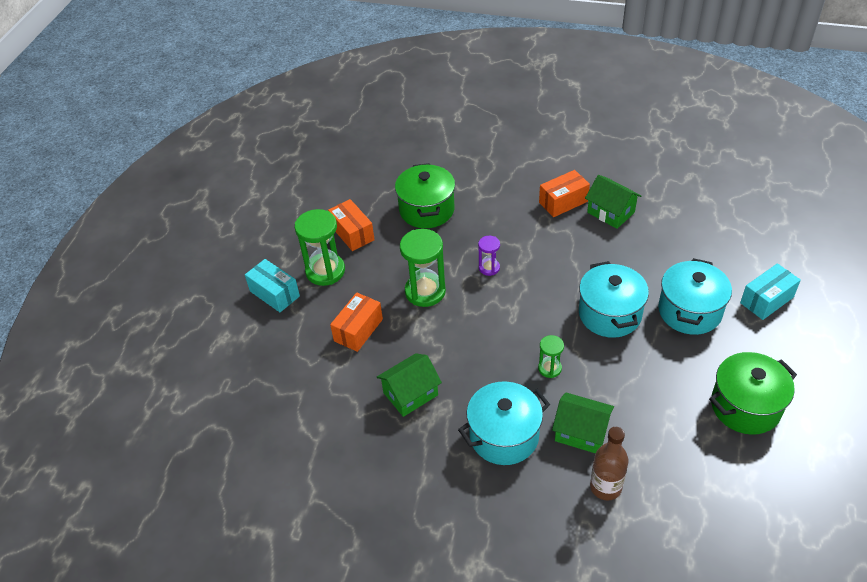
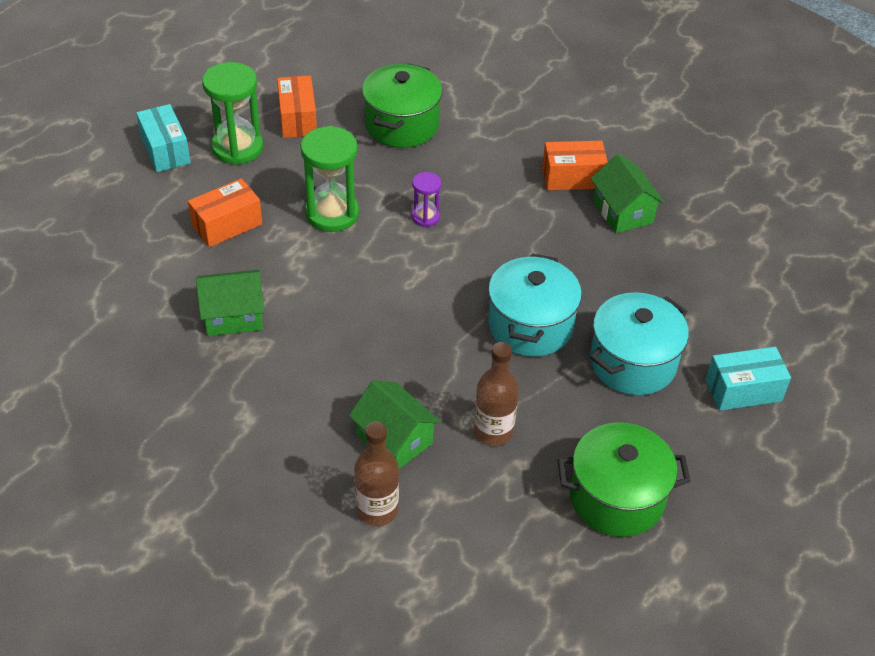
camera: 20 degrees right, 0 degrees up
(504, 436) = (303, 404): turquoise pot -> none
(549, 368) = (411, 355): green hourglass -> none
(639, 397) = (493, 431): none -> brown bottle

